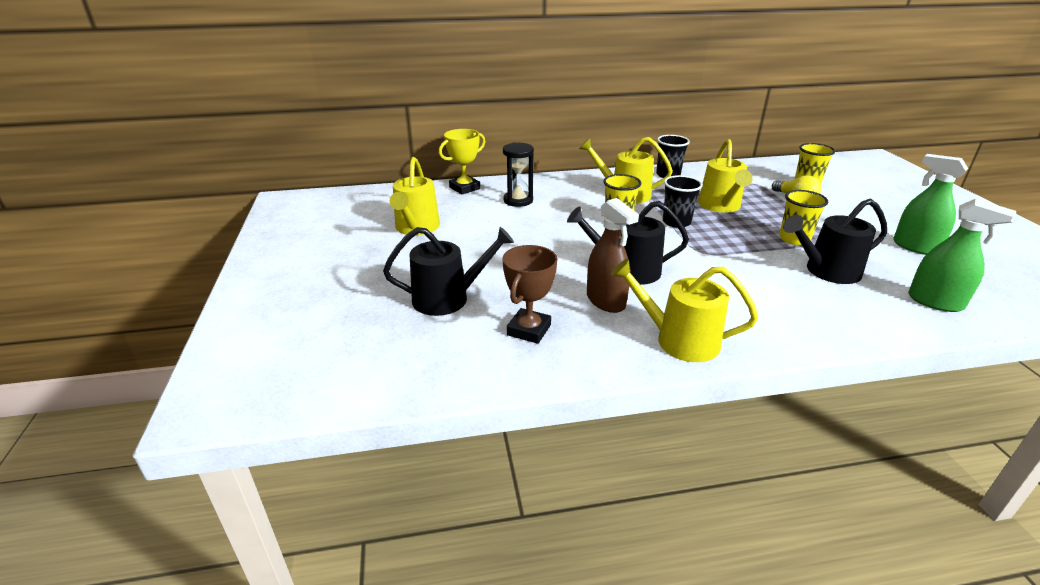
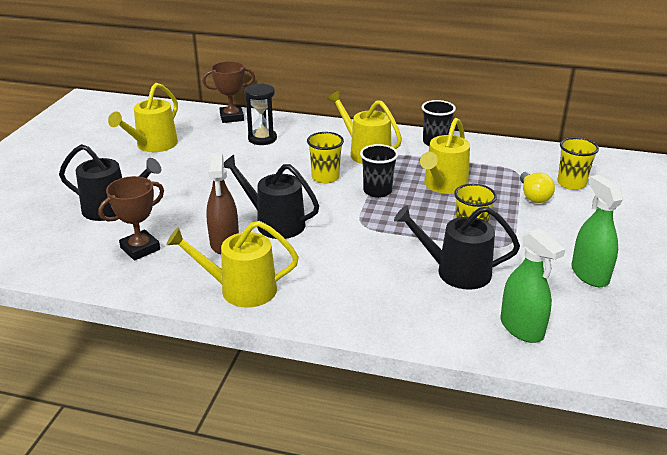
camera: 25 degrees right, 0 degrees up
(464, 188) = (231, 117): yellow trophy -> brown trophy
(679, 340) = (241, 290): yellow watering can -> yellow watering can turned 45 degrees counterclockwise

